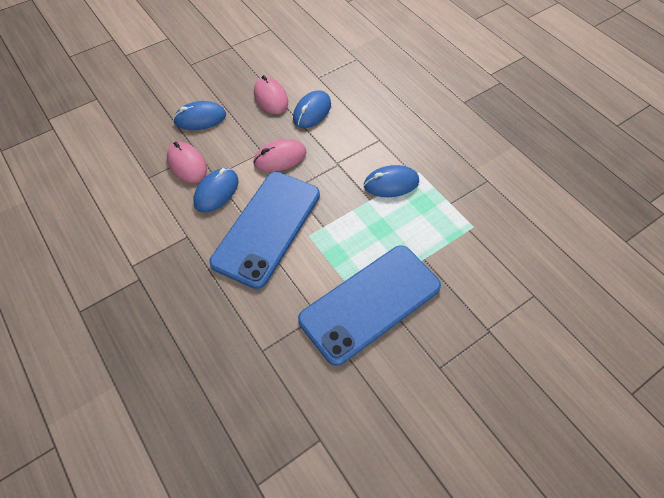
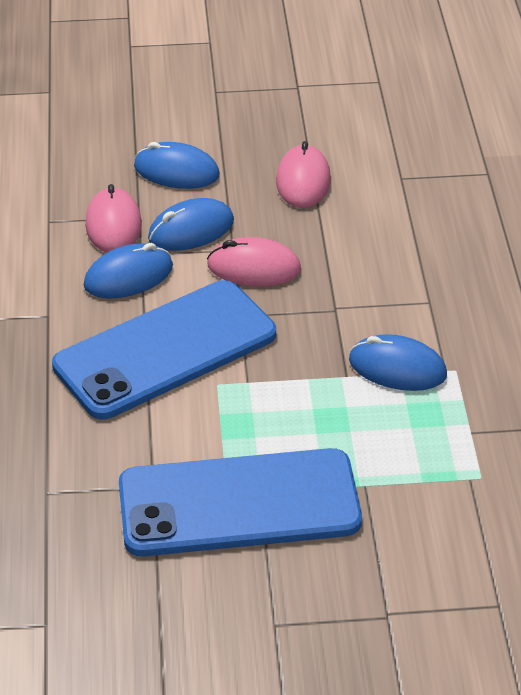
camera: 30 degrees right, 15 degrees down
(312, 111) = (352, 223): blue mouse -> blue mouse (191, 230)

